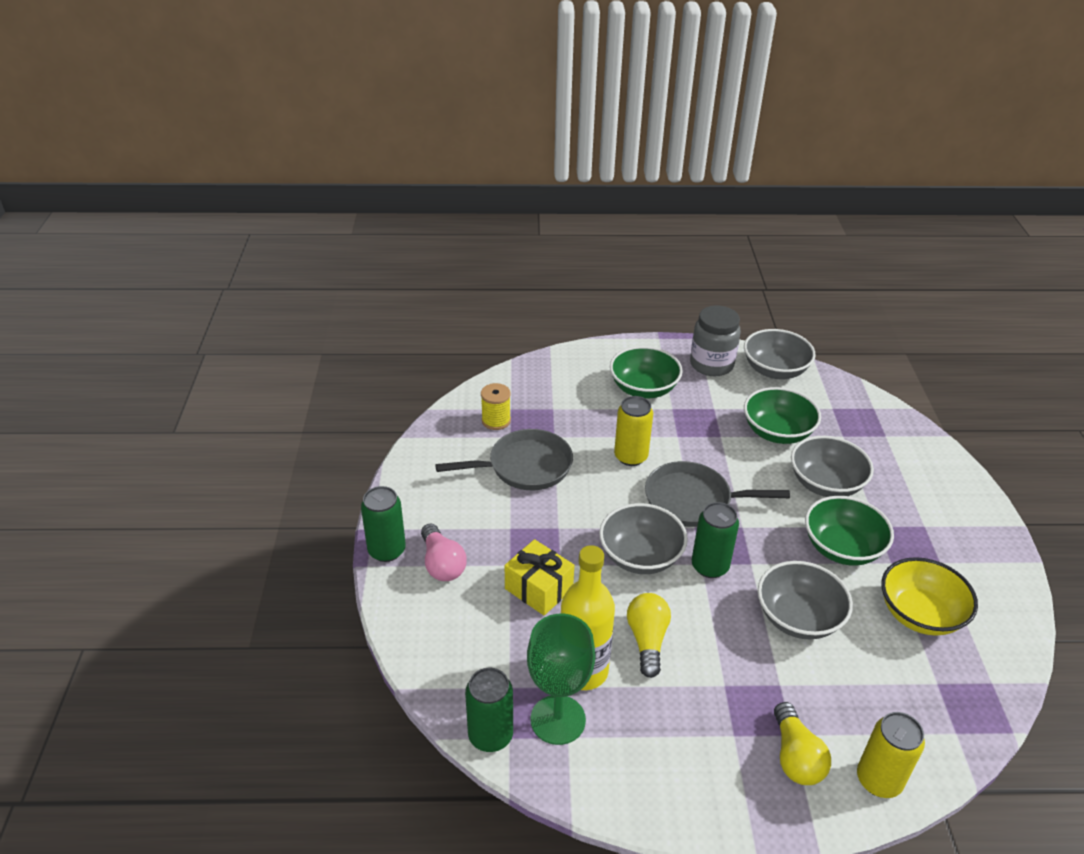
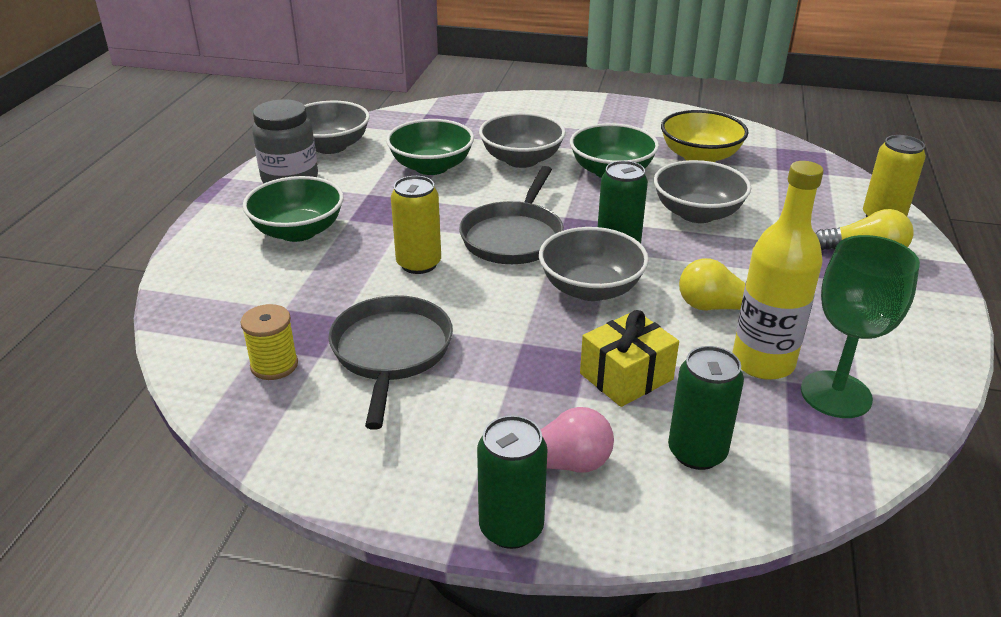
camera: 75 degrees left, 5 degrees down
(490, 735) = (866, 456): green can -> green can (697, 452)

